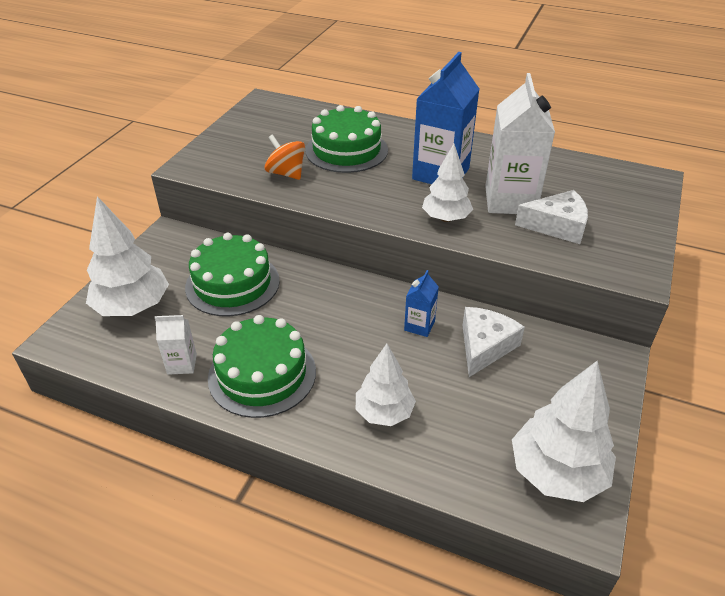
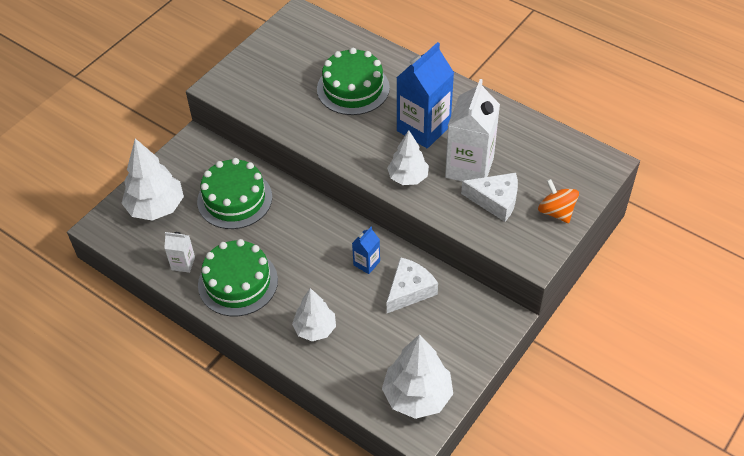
camera: 15 degrees right, 10 degrees up
(286, 173) = (294, 107): orange spinning top -> orange spinning top (556, 212)

